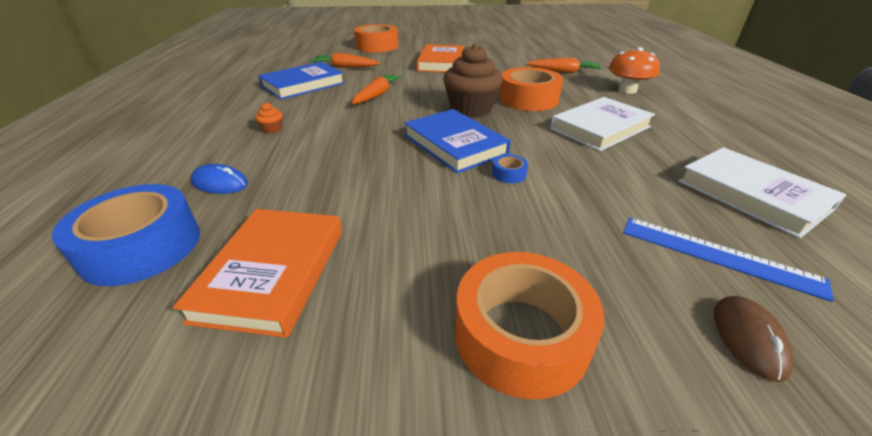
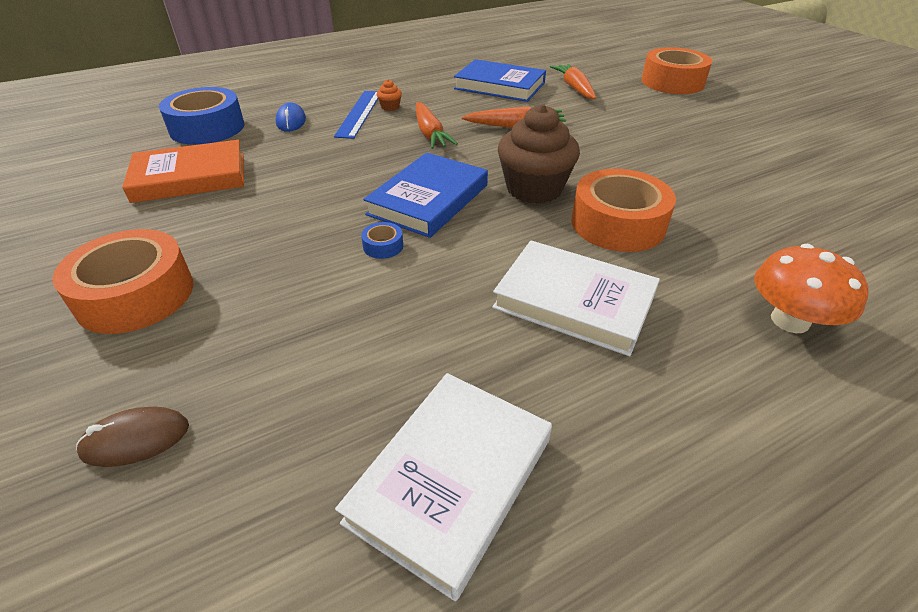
camera: 65 degrees right, 5 degrees up
(441, 63) = (674, 134): orange book -> none
(563, 72) = (790, 238): orange carrot -> orange carrot (430, 134)
(718, 255) = (273, 425): blue ruler -> blue ruler (359, 113)

